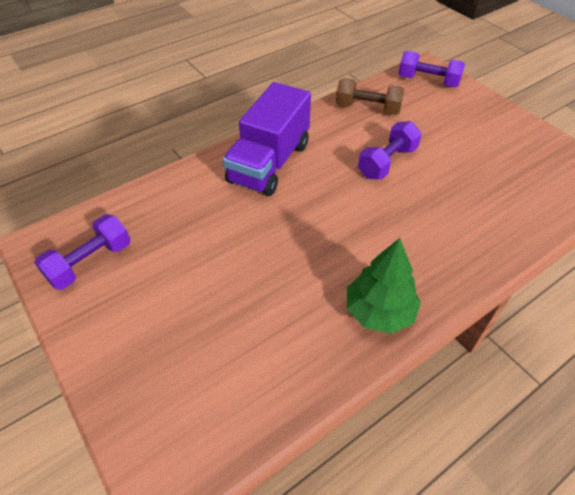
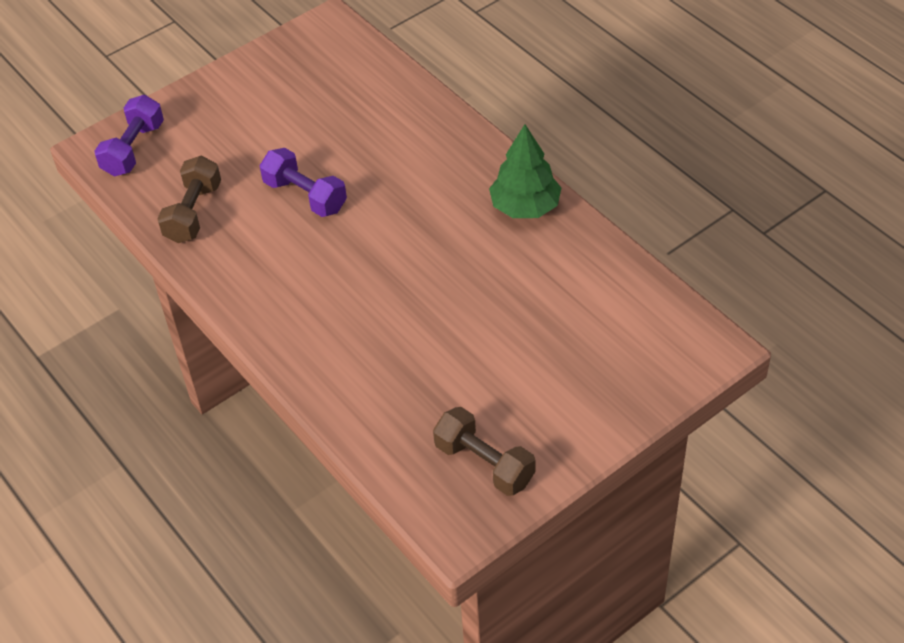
camera: 90 degrees left, 0 degrees up
(90, 262) = (484, 464): purple dumbbell -> brown dumbbell
(269, 163) = (305, 309): purple truck -> none

